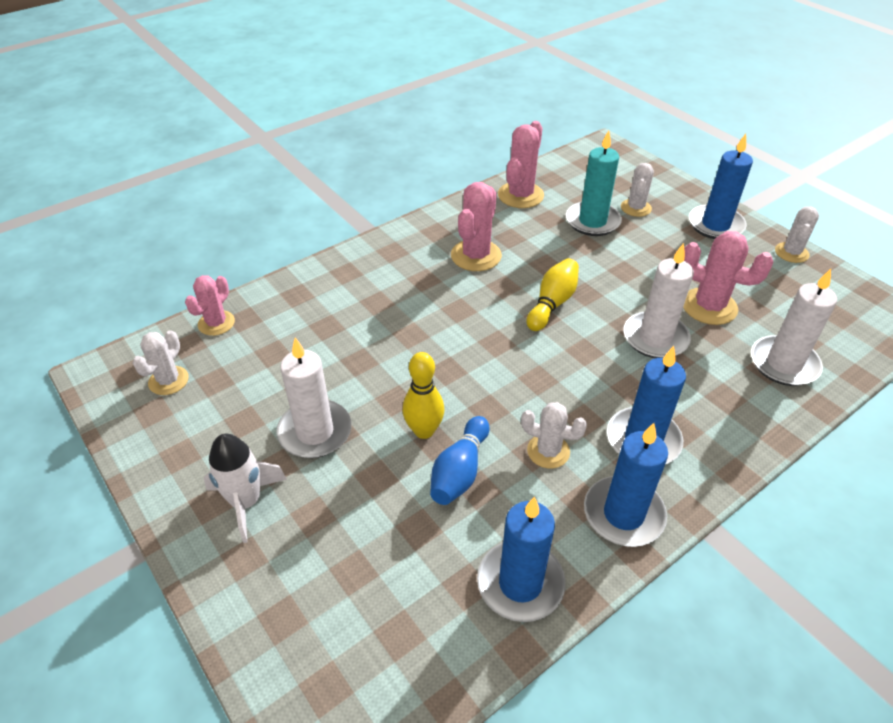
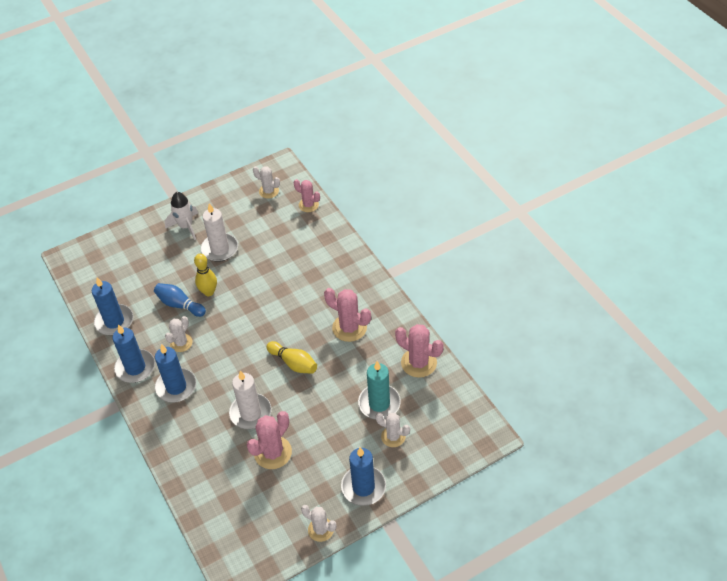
camera: 100 degrees right, 5 degrees up
(784, 364) = (212, 479): white candle -> none

